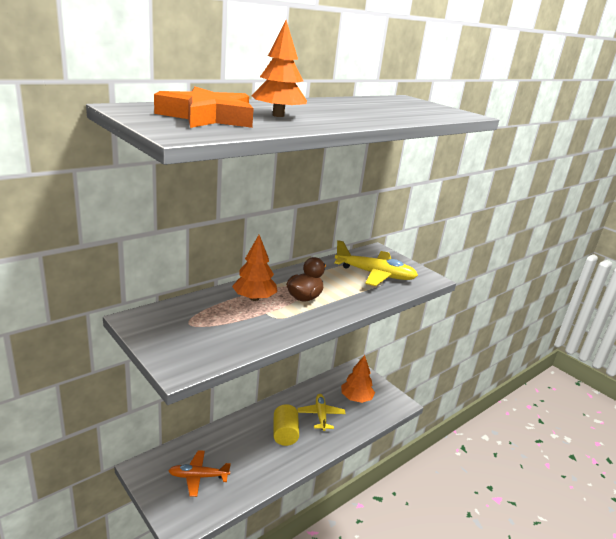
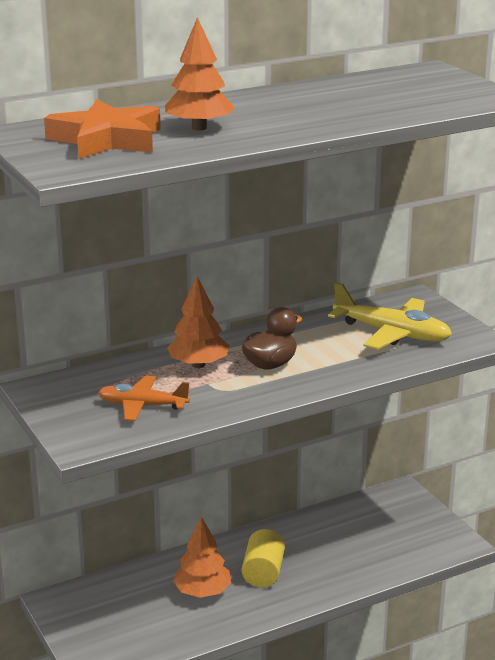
camera: 15 degrees right, 0 degrees up
(198, 476) = (128, 615): orange plane -> orange plane (142, 406)
(320, 415) = (324, 552): yellow plane -> none
(356, 398) = (388, 532): orange tree -> orange tree (202, 592)

